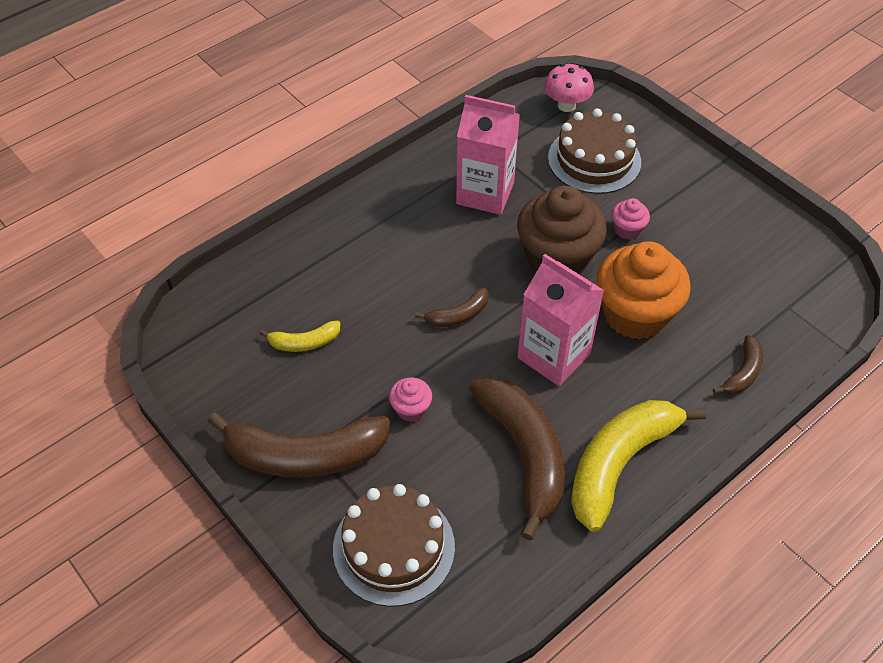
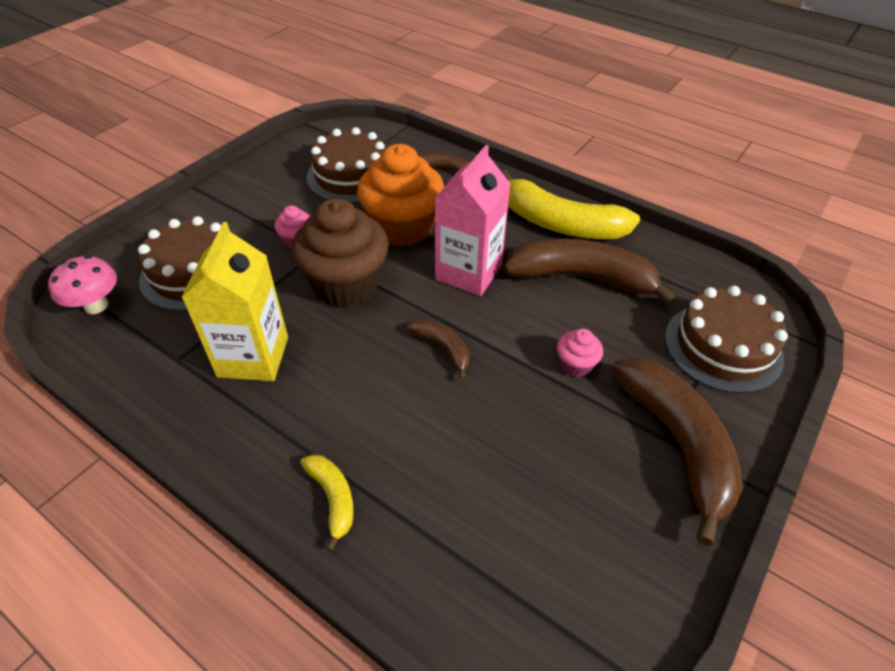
camera: 105 degrees left, 5 degrees down
(304, 342) = (534, 489): yellow banana -> yellow banana (333, 498)
(485, 193) = (253, 357): pink carton -> yellow carton
(524, 454) = (581, 278): brown banana -> brown banana turned 45 degrees clockwise
(736, 282) = (351, 176): none -> brown cake

